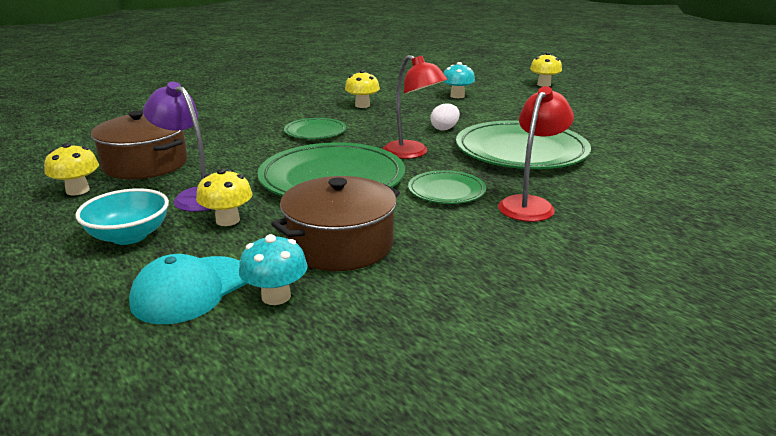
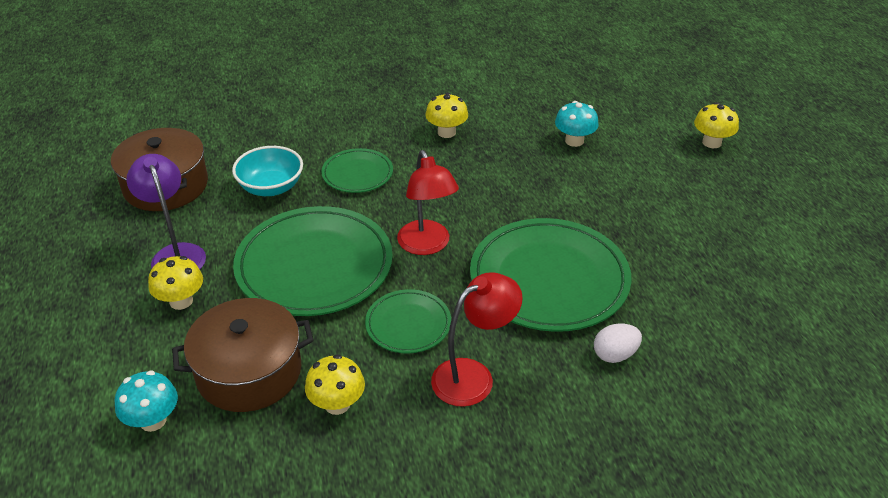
camera: 25 degrees right, 15 degrees up
(78, 190) = (89, 212): yellow mushroom -> yellow mushroom (337, 404)
(129, 236) = (93, 296): turquoise bowl -> turquoise bowl (271, 187)
(190, 289) = (97, 386): turquoise cap -> none
(444, 129) = (500, 208): white egg -> white egg (615, 355)

